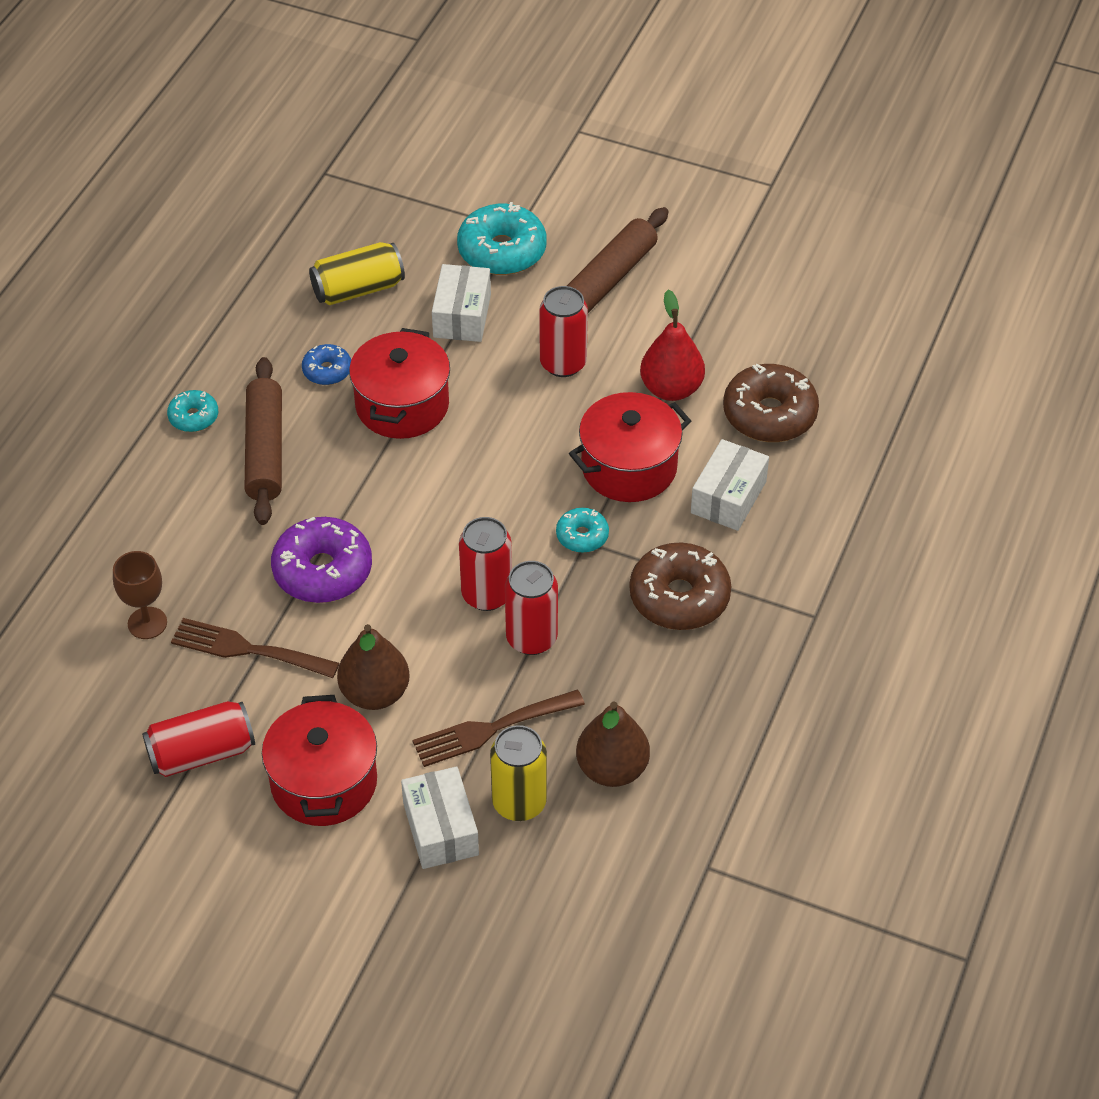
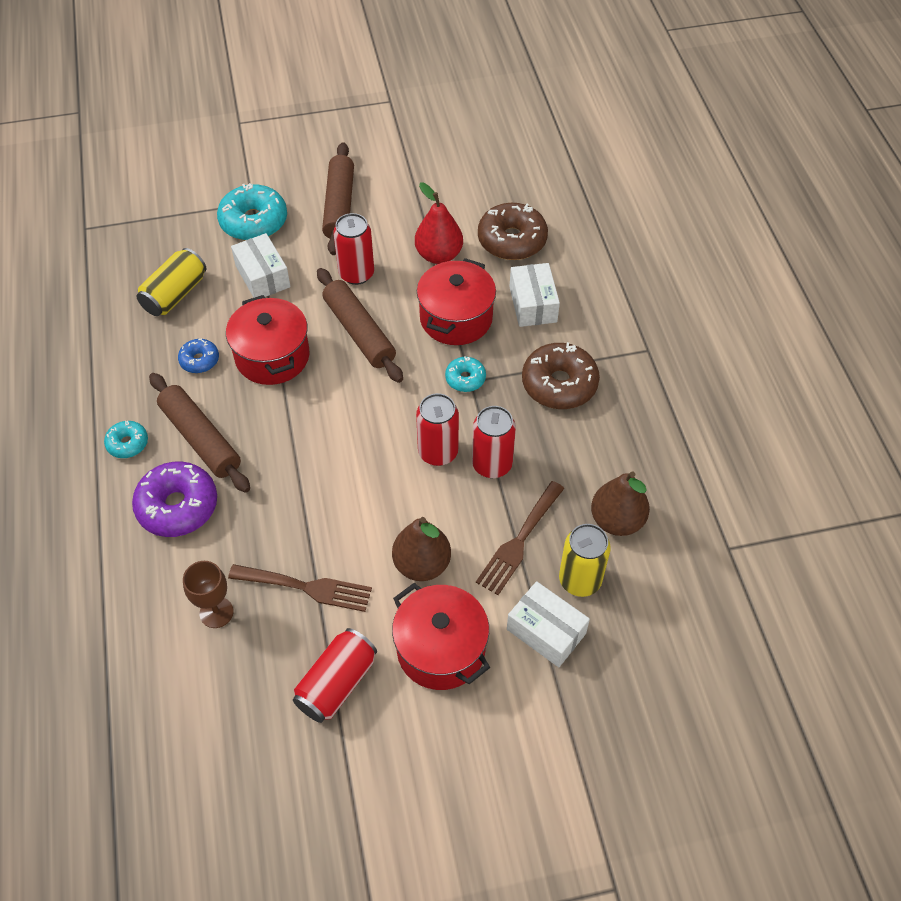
camera: 35 degrees left, 5 degrees up
(247, 649) = (306, 587): brown fork -> brown fork turned 150 degrees counterclockwise
(323, 571) = (313, 500): purple donut -> purple donut (178, 506)
(512, 427) = (359, 332): none -> brown rolling pin

